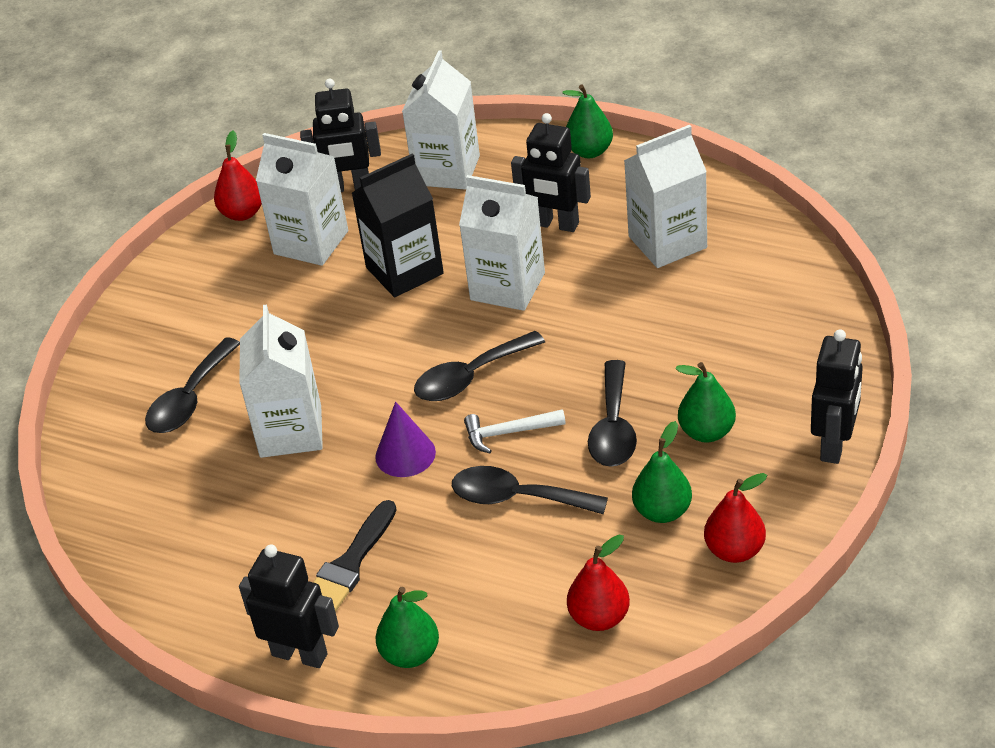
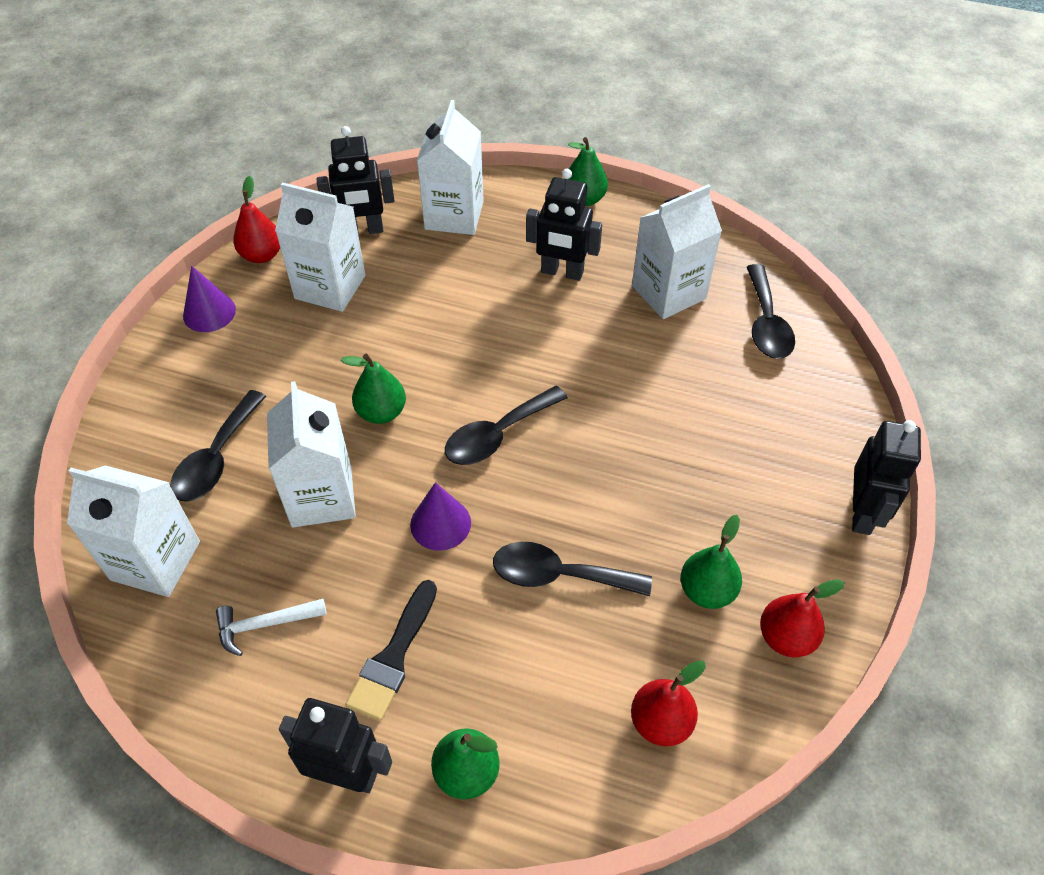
camera: 10 degrees left, 10 degrees up
(187, 268) = (209, 312): none -> purple cone
(404, 271) = (423, 318): black carton -> none
(507, 286) = (523, 336): white carton -> white carton (155, 560)
(509, 433) = (542, 498): white hammer -> white hammer (265, 624)
(613, 428) = (644, 493): black spoon -> black spoon (766, 323)
(707, 432) = (736, 498): green pear -> green pear (381, 412)

